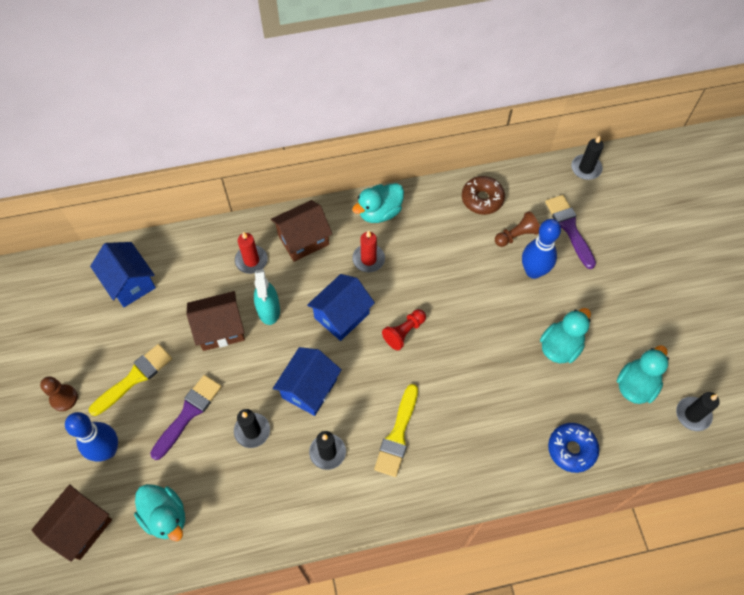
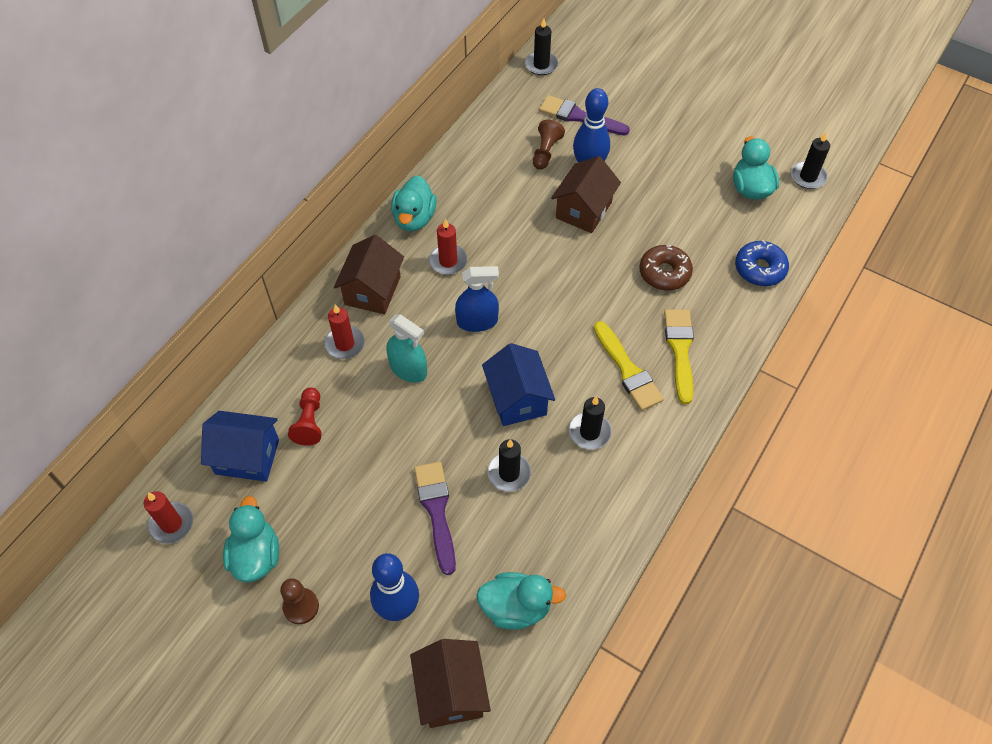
camera: 45 degrees left, 5 degrees down
(55, 287) = (171, 524): none -> red candle
(134, 378) = (350, 528): yellow brush -> yellow brush (680, 350)
(220, 329) = (383, 421): brown house -> brown house (583, 210)
(341, 315) = (477, 321): blue house -> blue spray bottle
(404, 332) = (543, 292): red pawn -> red pawn (309, 422)
(482, 199) = (487, 145): brown donut -> brown donut (664, 273)
(560, 346) = (670, 205): turquoise duck -> turquoise duck (256, 556)

